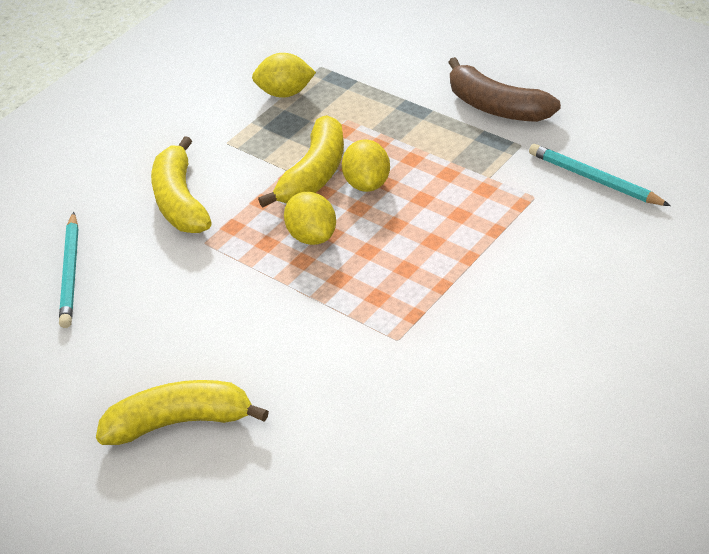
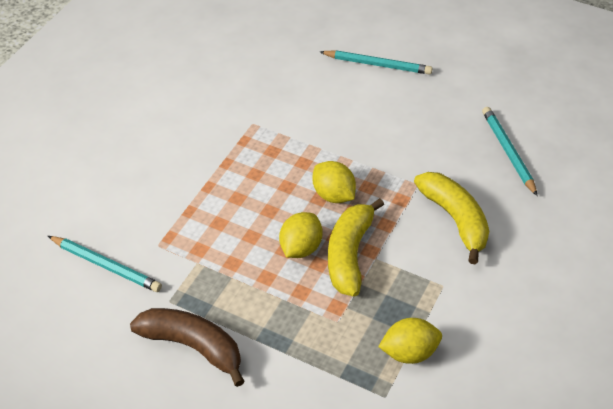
camera: 165 degrees right, 5 degrees up
(180, 422) = (378, 64): yellow banana -> turquoise pencil
(367, 183) = (300, 248): yellow lemon -> yellow lemon turned 45 degrees clockwise

